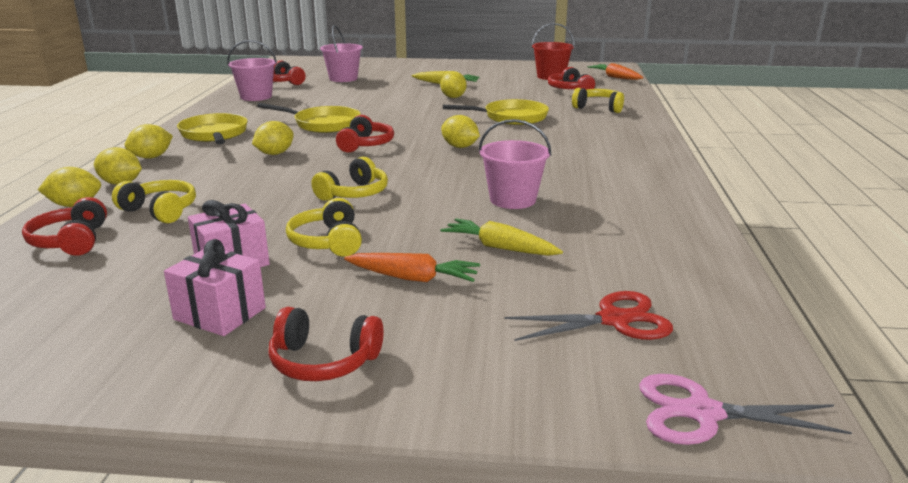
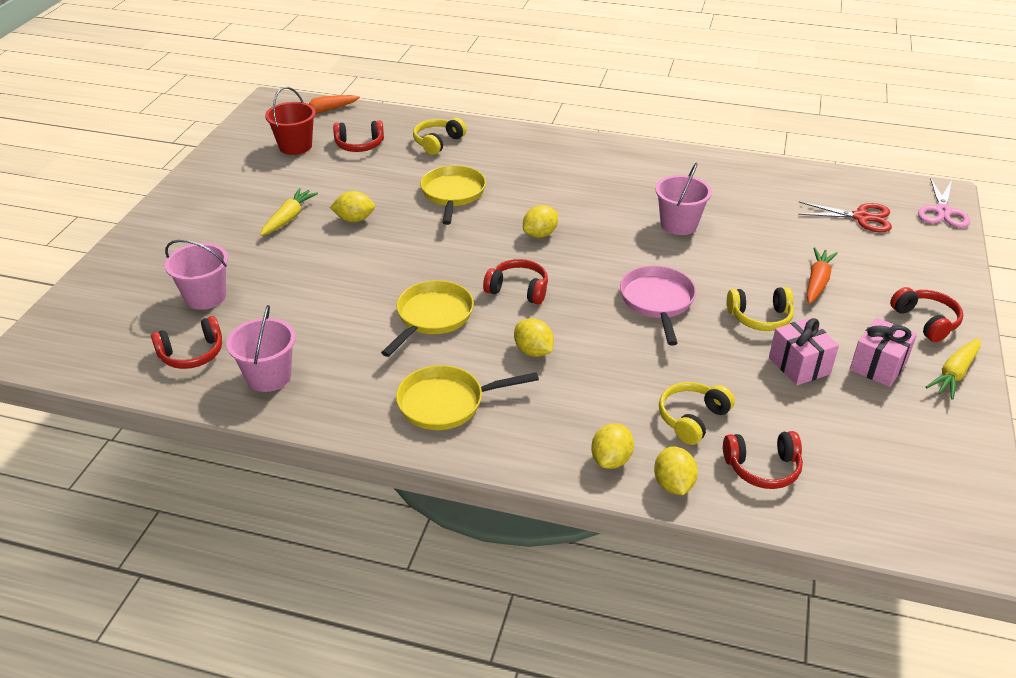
camera: 80 degrees left, 15 degrees up
(151, 157) = (524, 448): yellow lemon -> none
(323, 361) = (925, 321): red headphones -> red headphones turned 45 degrees counterclockwise
(354, 193) = (657, 301): yellow headphones -> pink pan
(500, 248) = (767, 242): yellow carrot -> yellow carrot (954, 374)
(613, 320) = (861, 217): red scissors -> red scissors turned 105 degrees clockwise

